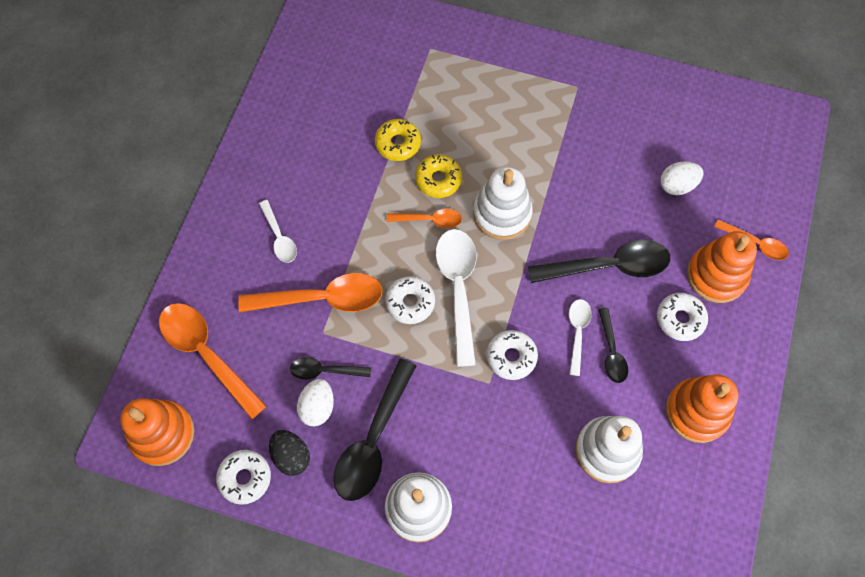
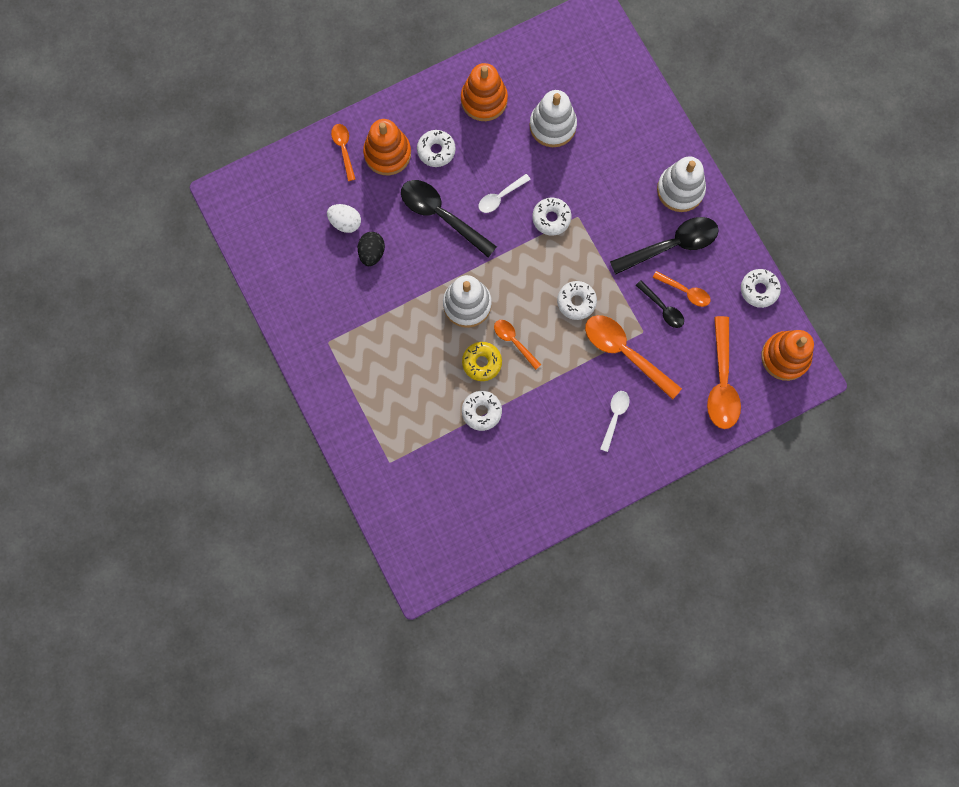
camera: 135 degrees left, 10 degrees up
(291, 456) = (723, 278): black egg -> black egg (372, 253)
(317, 407) = (685, 291): white egg -> orange spoon
(398, 144) = (481, 411): yellow donut -> white donut
(458, 288) = (540, 284): white spoon -> none
(611, 352) = (493, 170): black spoon -> none

